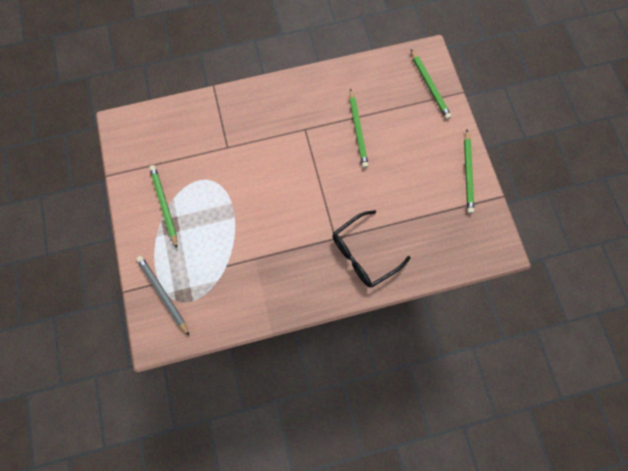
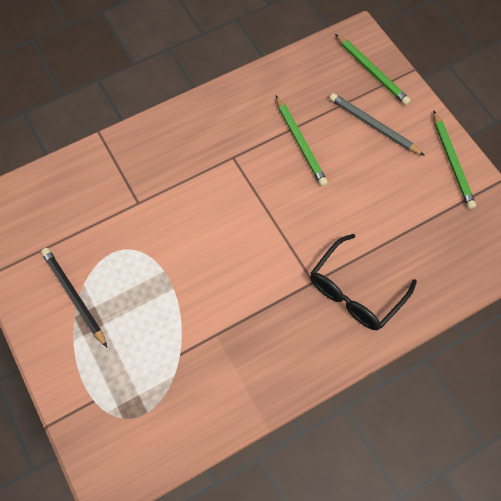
camera: 15 degrees left, 10 degrees down
(163, 294) = (104, 414): grey pencil -> grey pencil (373, 126)
(164, 205) = (74, 296): green pencil -> black pencil

